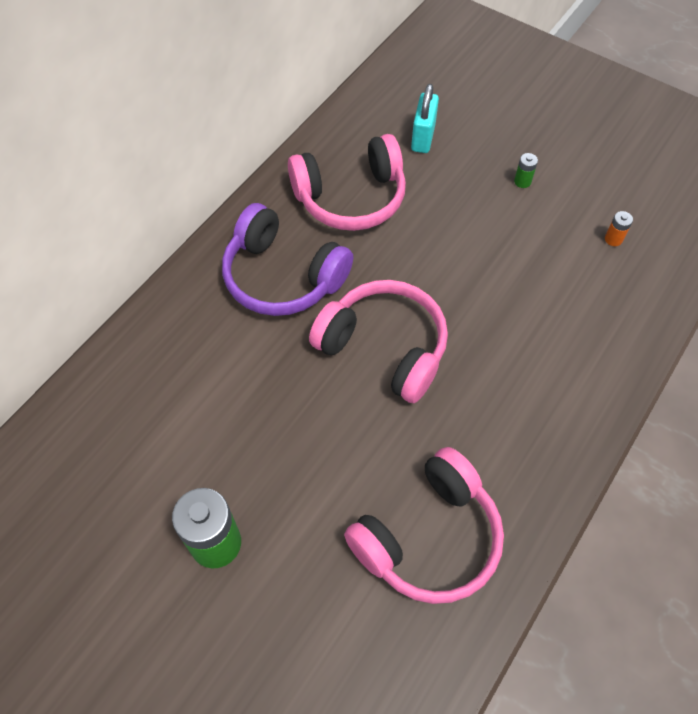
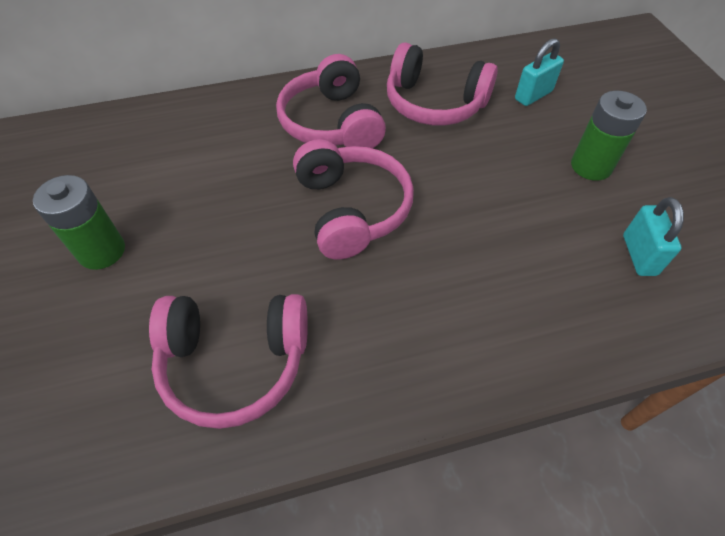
camera: 40 degrees right, 5 degrees down
(282, 276) = (331, 123): purple headphones -> pink headphones
(522, 181) = (591, 166): green battery -> green battery, size x2.30
(613, 239) = (639, 255): orange battery -> turquoise padlock

